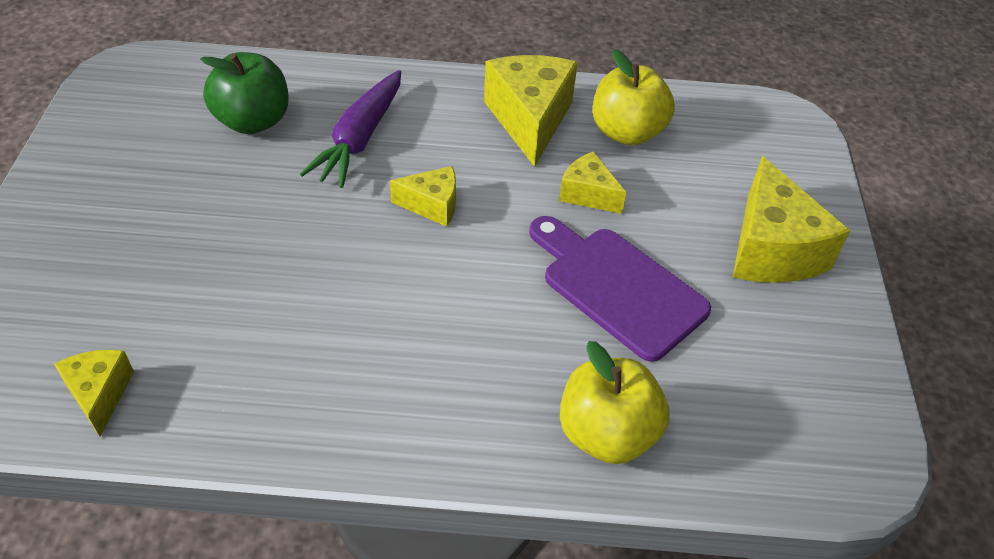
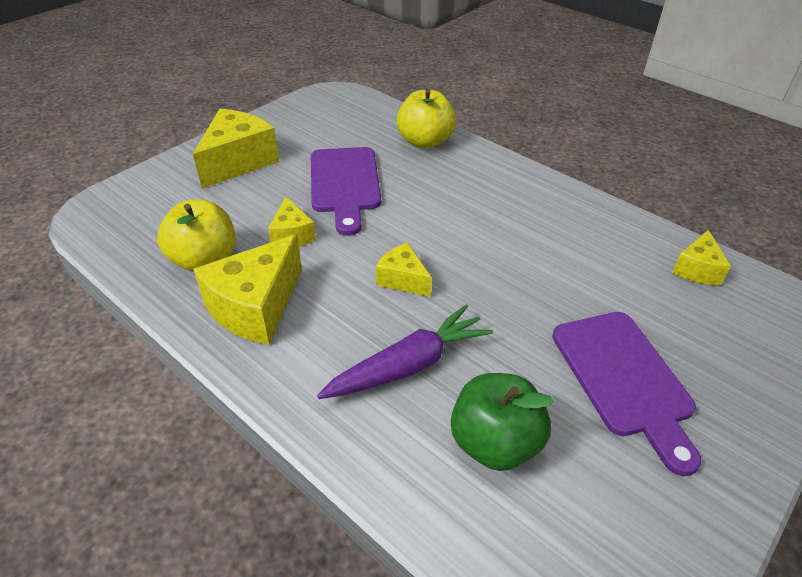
camera: 140 degrees left, 5 degrees down
(161, 215) = (624, 379): none -> purple cutting board

